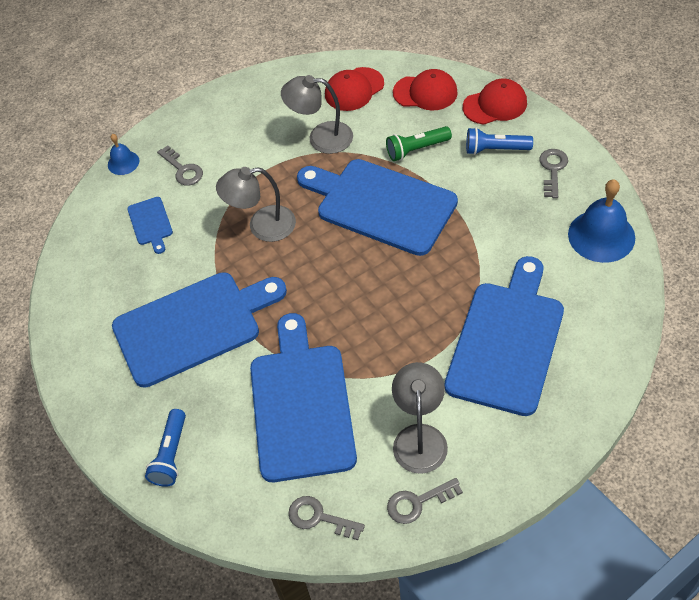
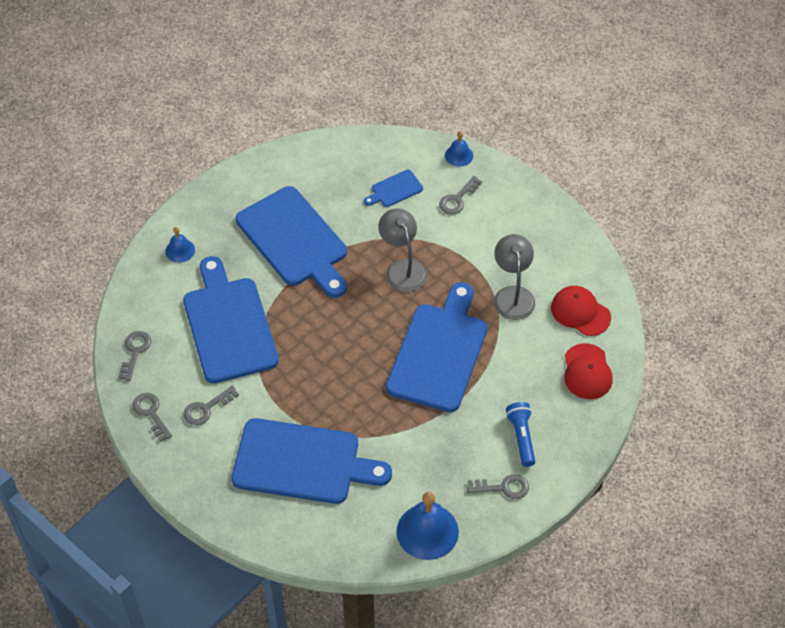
camera: 75 degrees right, 0 degrees up
(171, 454) = (180, 250): blue flashlight -> blue bell
(301, 405) = (229, 325): blue cutting board -> blue cutting board turned 90 degrees counterclockwise
(416, 149) = (511, 373): green flashlight -> none
(419, 437) = (206, 408): grey lamp -> grey key
(495, 105) = (581, 433): red cap -> none

